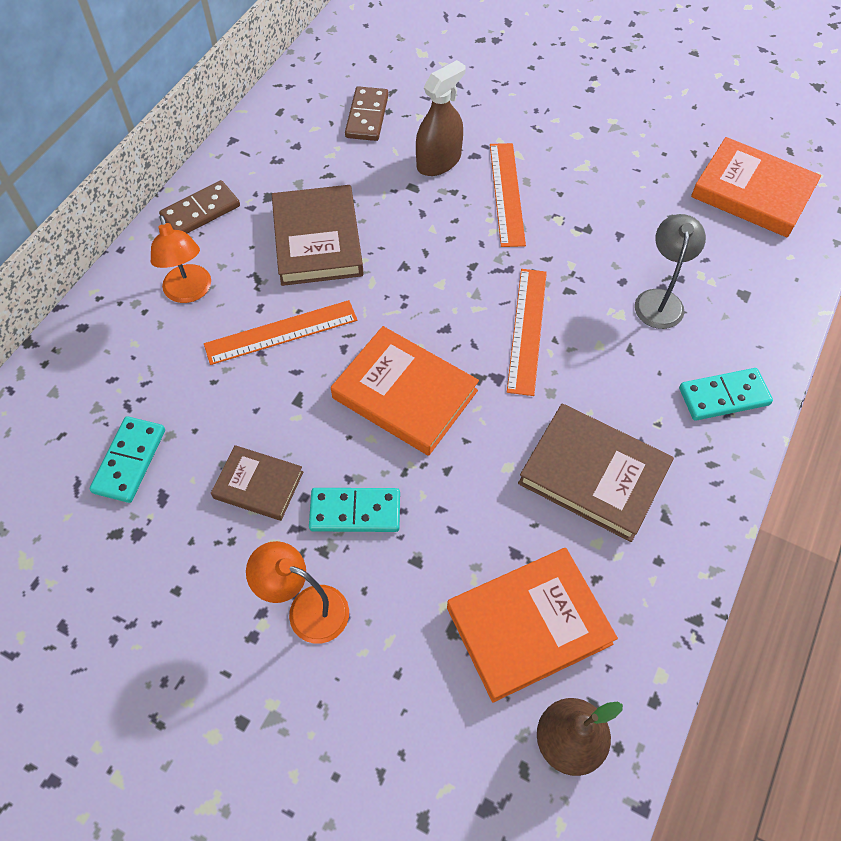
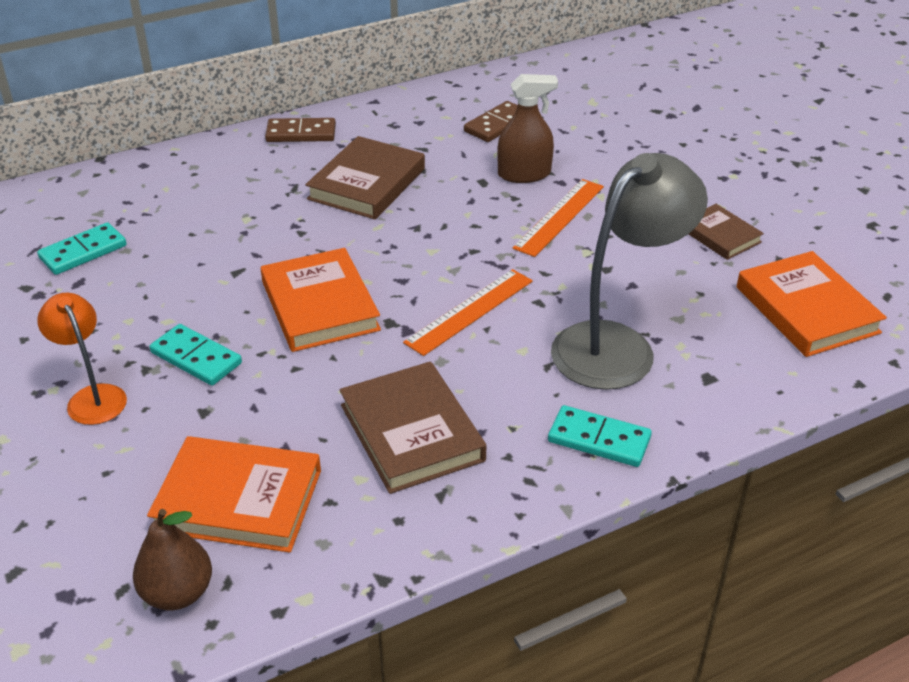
camera: 35 degrees right, 20 degrees down
(190, 292) = (237, 176): orange lamp -> none
(258, 485) = (149, 307): brown book -> brown book (720, 235)
(281, 332) = (273, 227): orange ruler -> none
(659, 300) = (617, 345): grey lamp -> grey lamp, size x1.84

